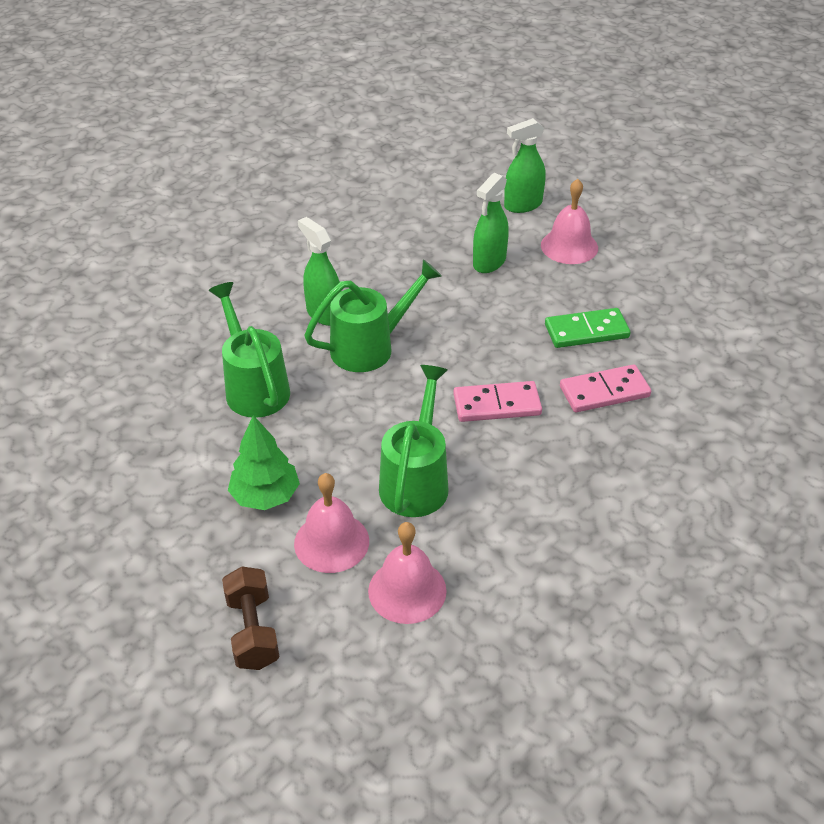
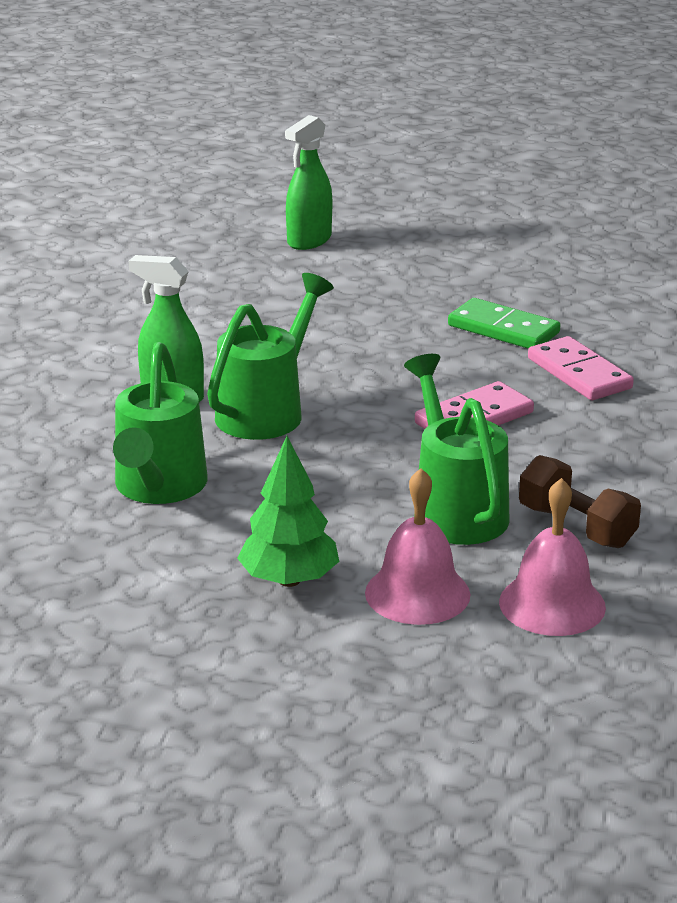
camera: 30 degrees left, 15 degrees down
(252, 631) = (413, 702): brown dumbbell -> brown dumbbell (576, 526)
(254, 387) = (158, 488): green watering can -> green watering can turned 120 degrees counterclockwise
(489, 262) = (326, 300): green spray bottle -> none
(569, 246) = (403, 263): pink bell -> none
(586, 331) = (503, 329): green domino -> green domino turned 75 degrees clockwise
(604, 391) = (579, 373): pink domino -> pink domino turned 75 degrees counterclockwise

